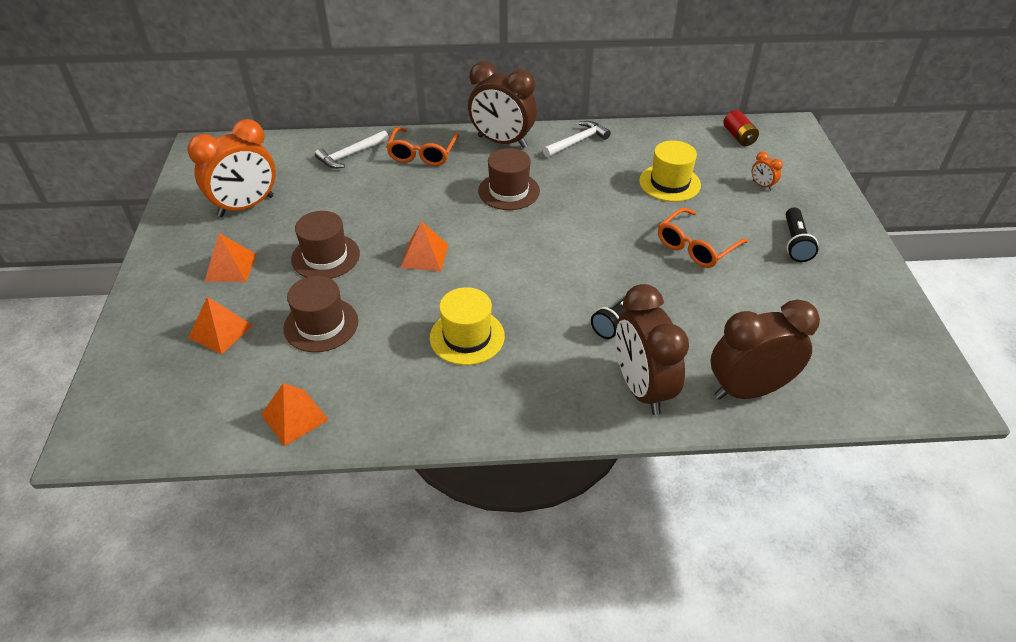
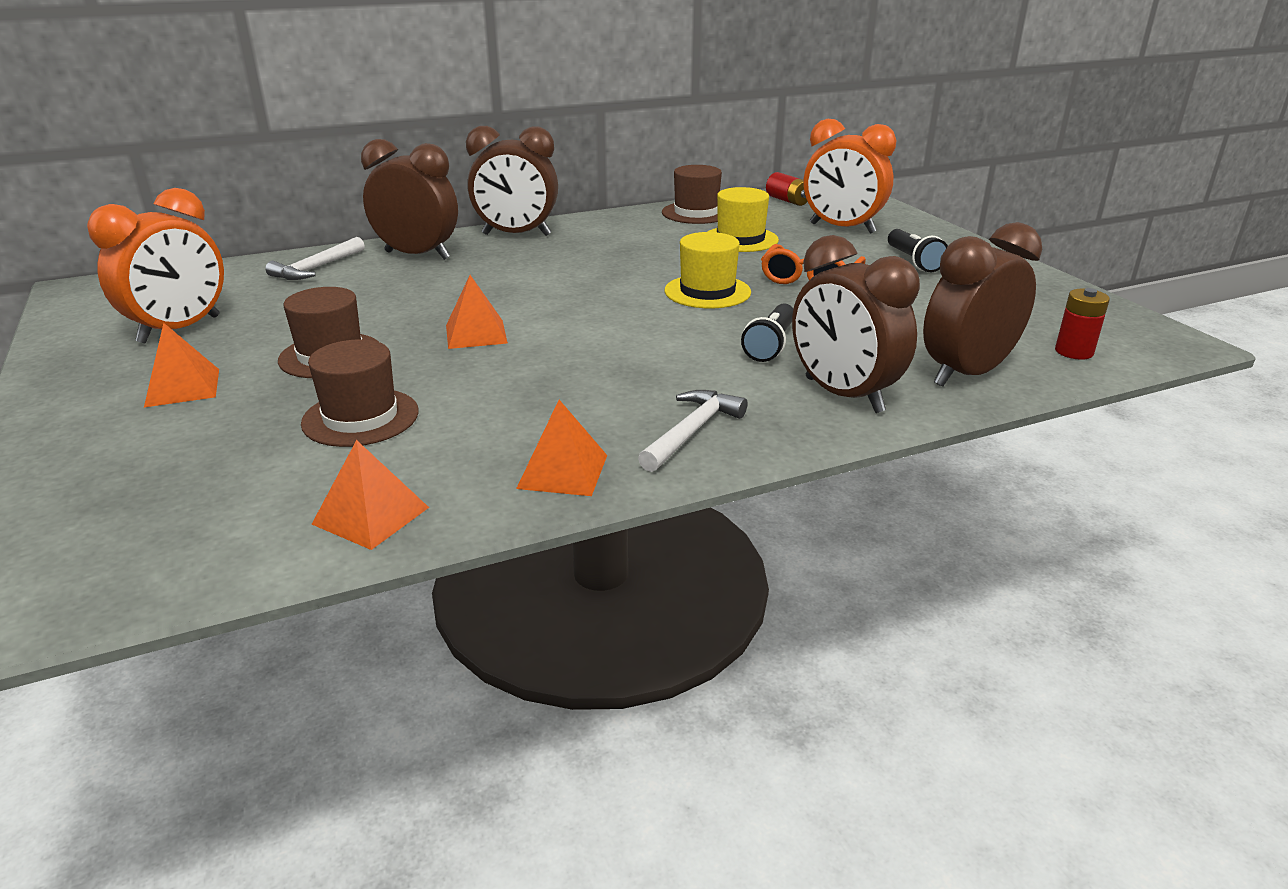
camera: 20 degrees left, 15 degrees down
(221, 331) = (197, 451): orange pyramid -> orange pyramid (563, 471)
(422, 154) = (417, 255): orange glasses -> brown clock
(467, 337) = (584, 392): yellow hat -> yellow hat (707, 291)
(509, 191) = (552, 269): brown hat -> brown hat (696, 213)
(577, 141) = (609, 224): white hammer -> white hammer (692, 431)
(762, 185) = (842, 228): orange clock -> orange clock, size x2.48
(852, 387) = (1074, 352): none -> red battery

